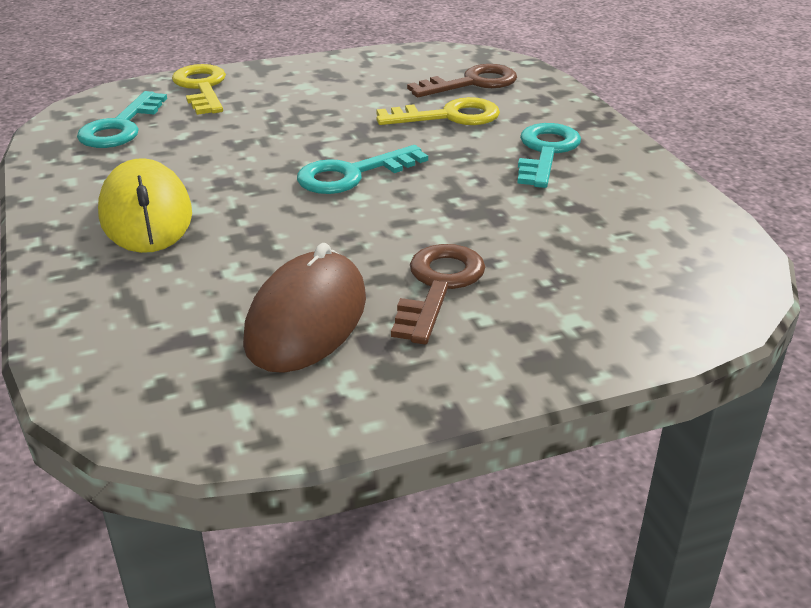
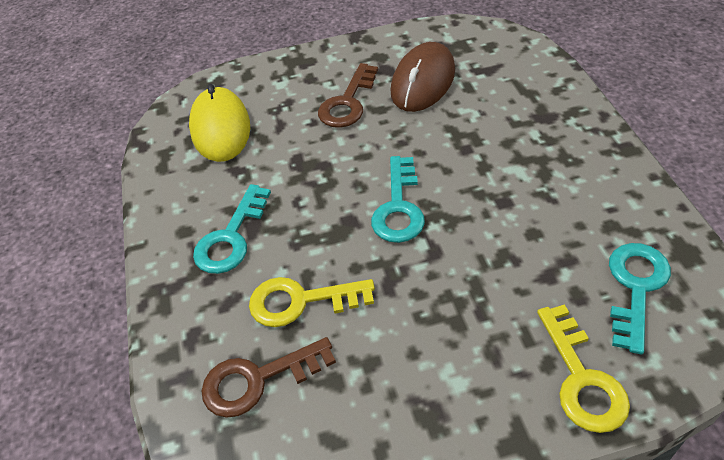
camera: 170 degrees left, 15 degrees up
(146, 214) = (550, 162): yellow mouse -> yellow mouse (220, 128)
(352, 174) = (398, 207): turquoise key -> turquoise key turned 120 degrees clockwise

